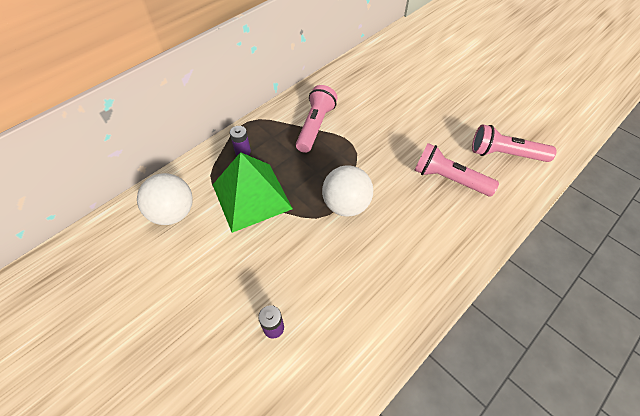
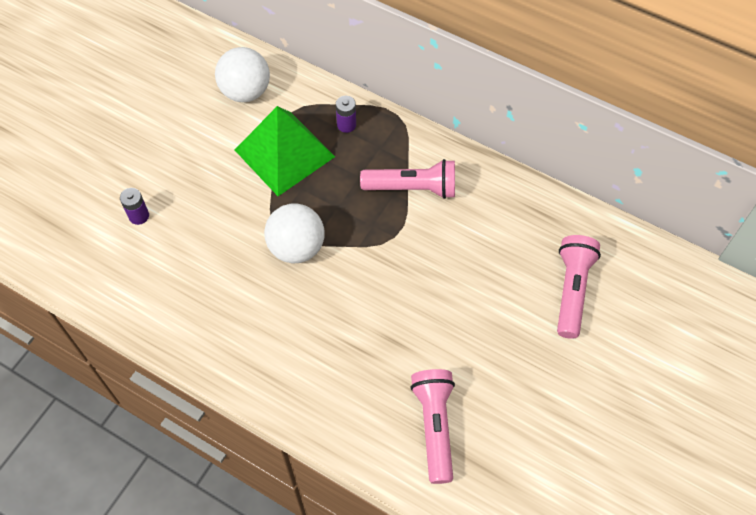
camera: 75 degrees right, 5 degrees up
(449, 179) = (367, 356): pink flashlight -> pink flashlight (572, 290)

